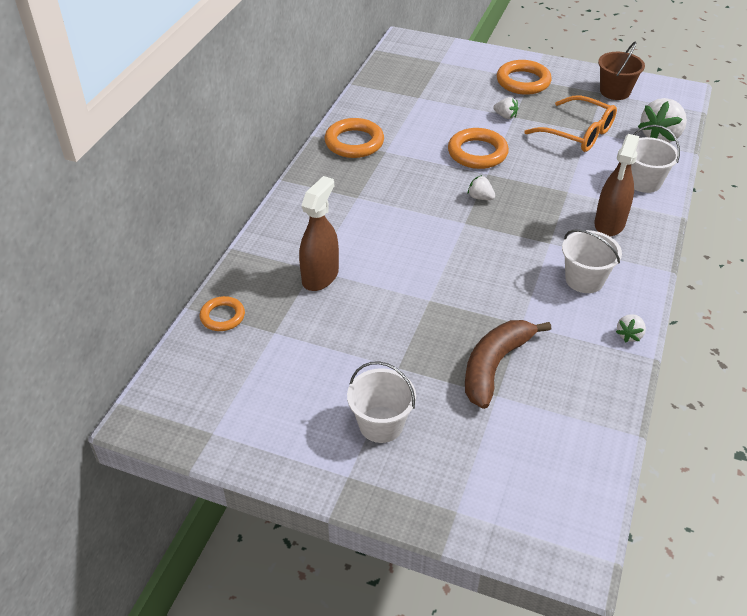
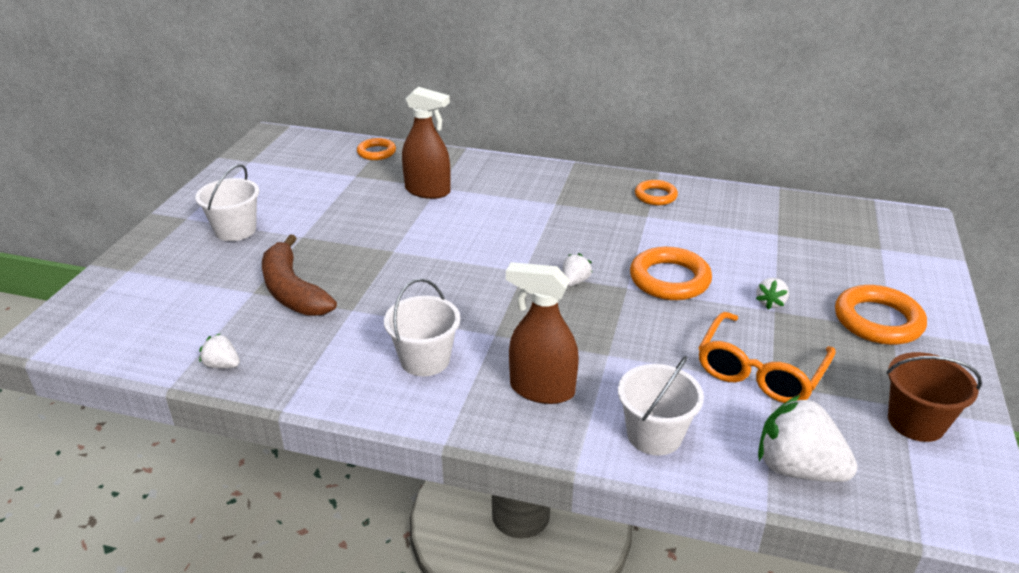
camera: 85 degrees right, 10 degrees down
(354, 142) = (655, 196): orange ring -> orange ring, size x0.61
(494, 366) = (292, 291): brown banana -> brown banana turned 150 degrees counterclockwise
(629, 335) = (324, 391): white strawberry -> white strawberry (222, 365)

